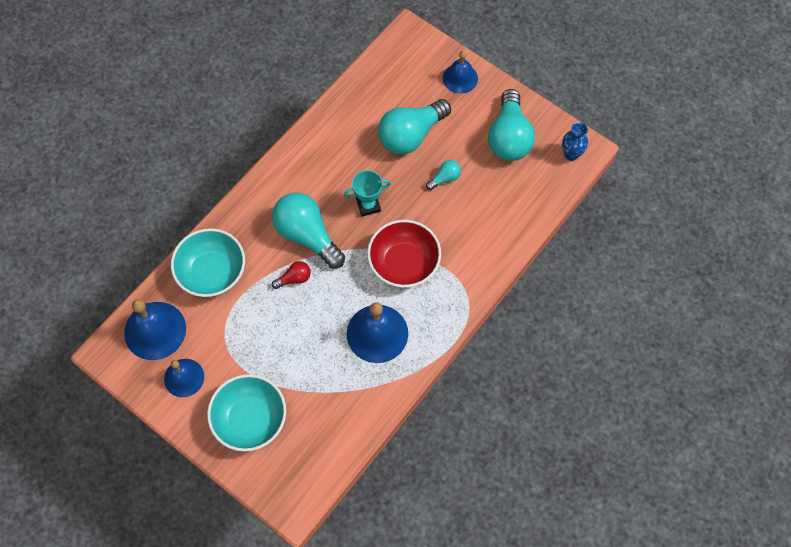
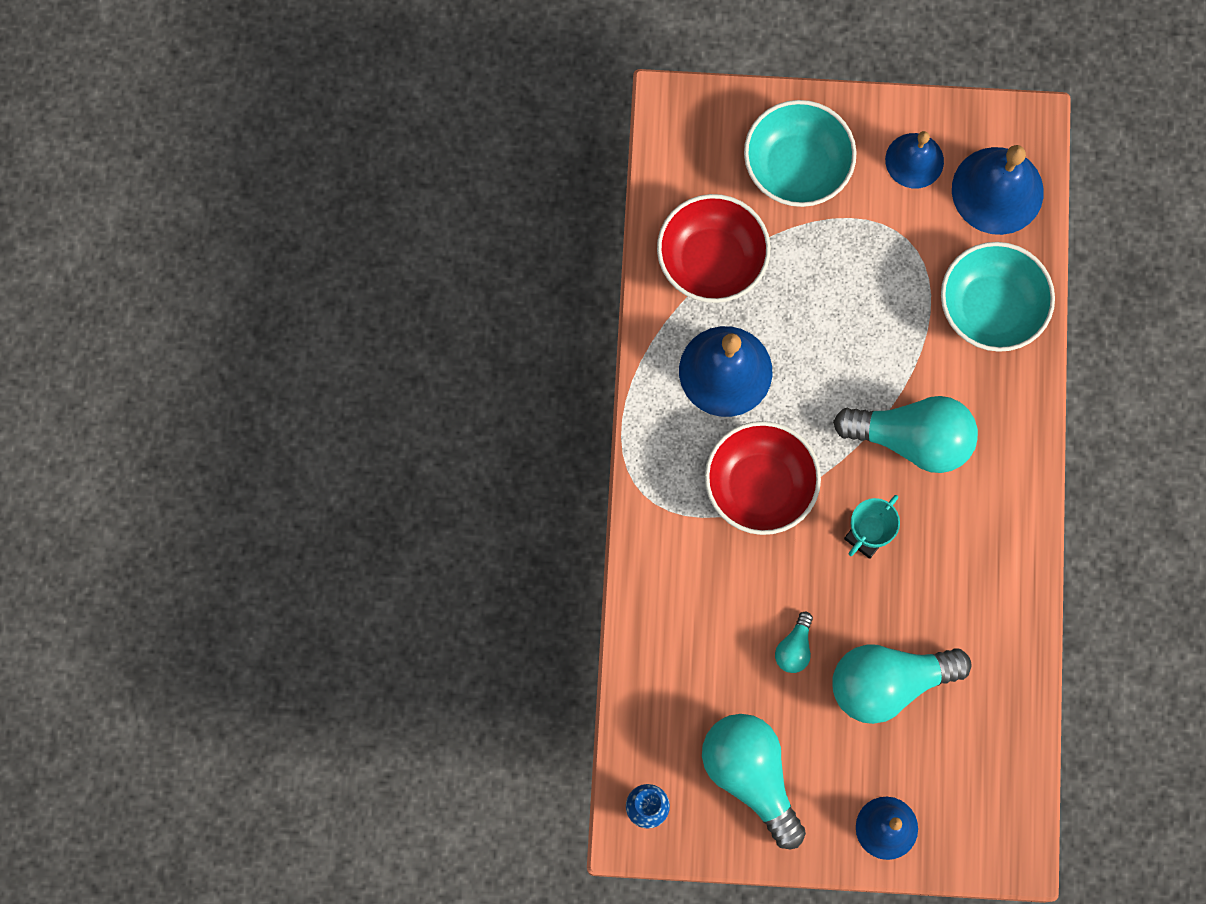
camera: 145 degrees right, 10 degrees up
(294, 278) = (882, 370): red light bulb -> none
(339, 398) = (711, 260): none -> red bowl
(411, 135) = (888, 683): turquoise light bulb -> turquoise light bulb turned 120 degrees counterclockwise

